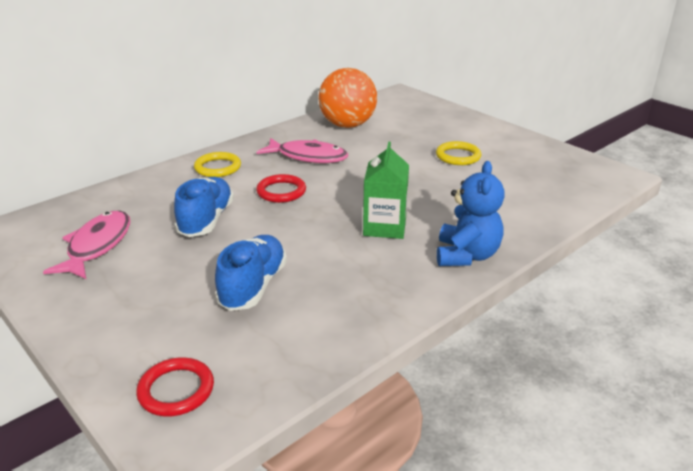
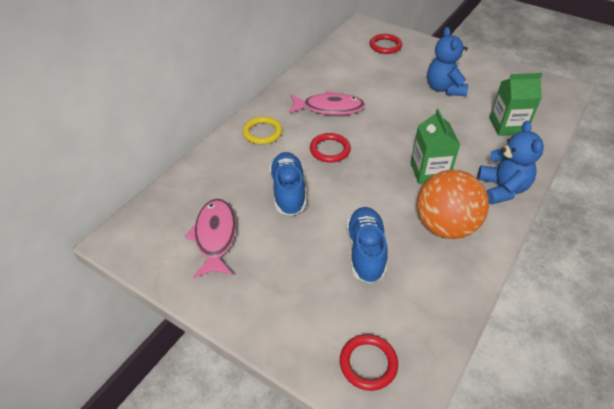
camera: 15 degrees left, 15 degrees up
(347, 125) = (341, 67): orange ball -> orange ball (445, 226)
(413, 113) = (385, 46): none -> red ring
(458, 156) = (444, 88): yellow ring -> blue teddy bear
(515, 199) = (507, 126): none -> green carton

